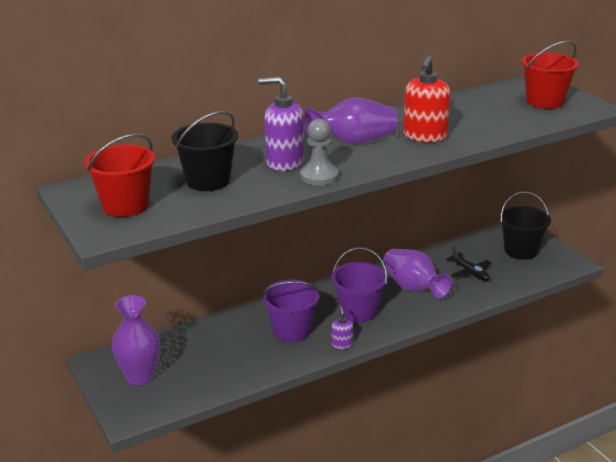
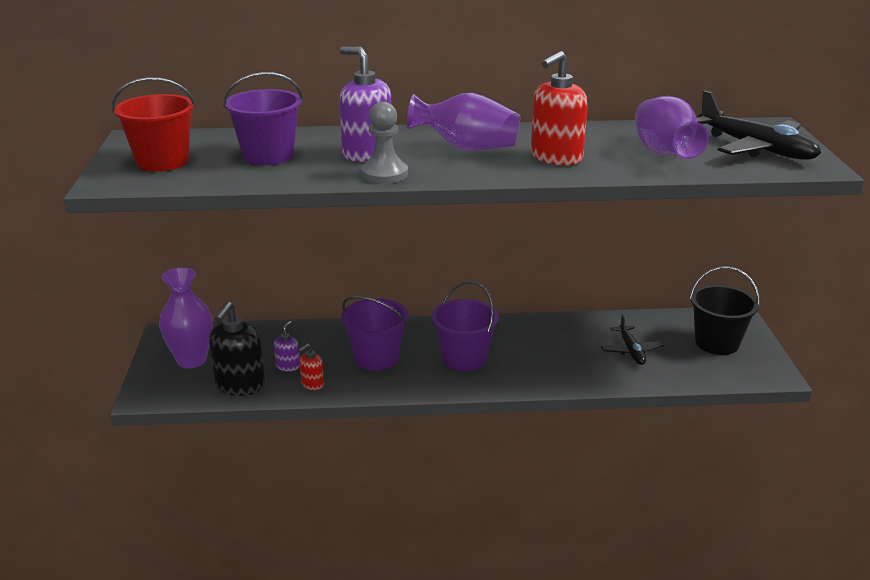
camera: 25 degrees right, 0 degrees up
(202, 385) = (240, 385): none -> black soap dispenser
(208, 181) = (268, 155): black bucket -> purple bucket
(260, 366) = (312, 384): none -> red soap dispenser
(342, 344) = (416, 387): purple soap dispenser -> purple soap dispenser (288, 366)
(413, 288) = (548, 350): purple vase -> purple vase (663, 152)
(545, 101) = (755, 148): red bucket -> black plane

